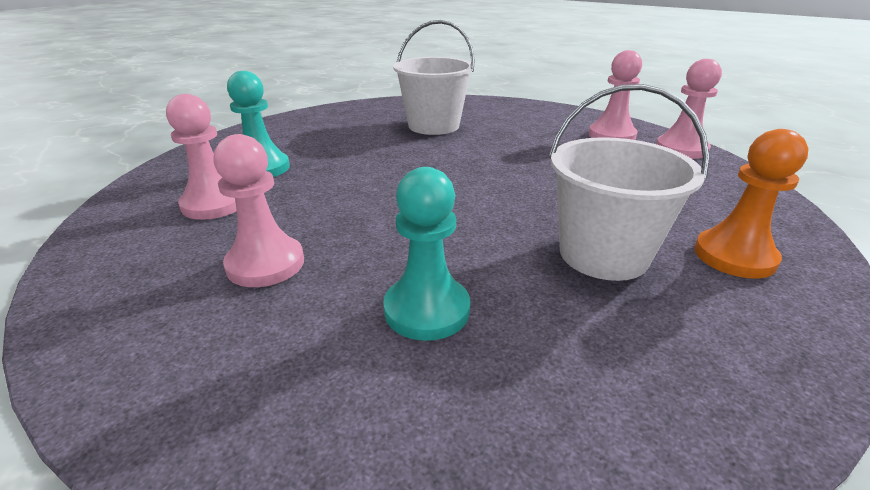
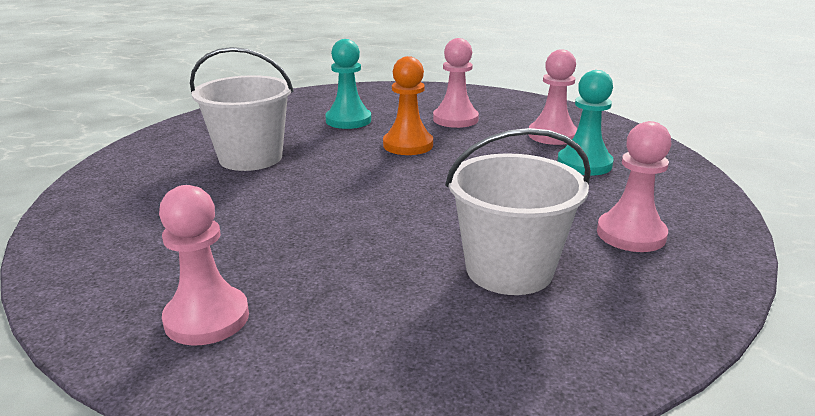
camera: 155 degrees right, 5 degrees down
(681, 149) = (99, 307): pink pawn -> pink pawn (631, 234)
(734, 256) = (152, 173): orange pawn -> orange pawn (408, 145)

